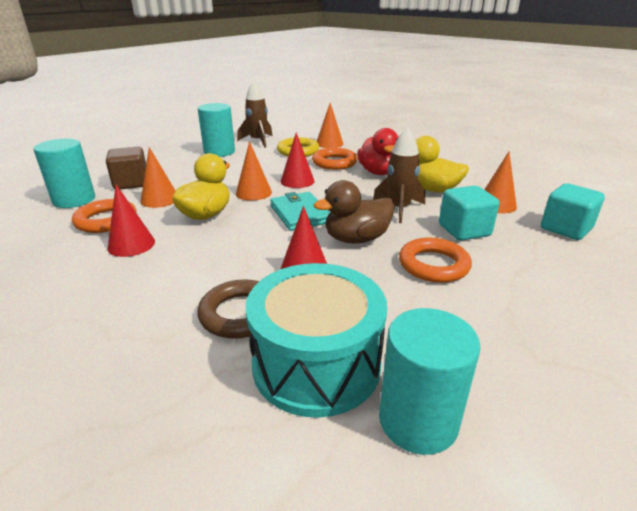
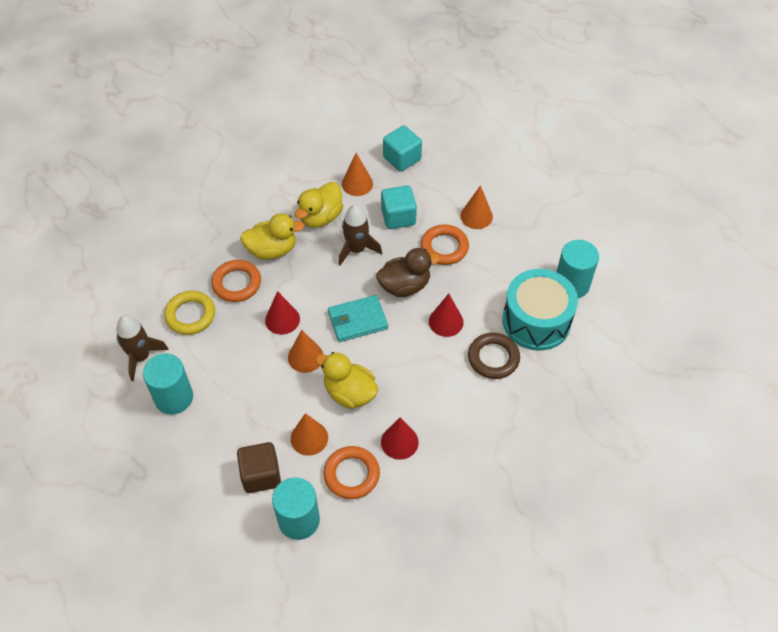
camera: 85 degrees left, 25 degrees up
(329, 143) = (170, 282): orange cone -> orange cone (476, 216)
(356, 239) = (405, 286): brown duck -> brown duck turned 90 degrees counterclockwise
(378, 172) = (272, 250): red duck -> yellow duck

